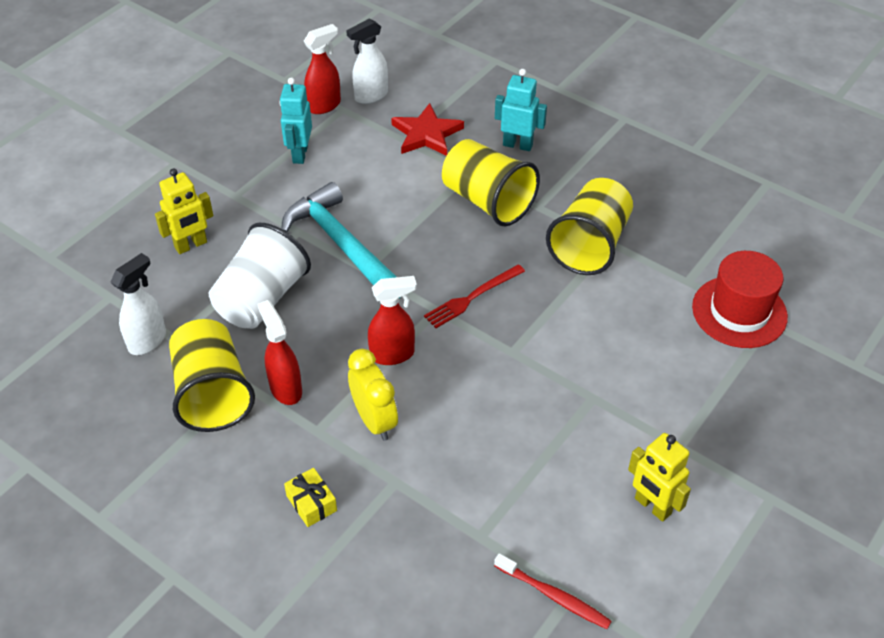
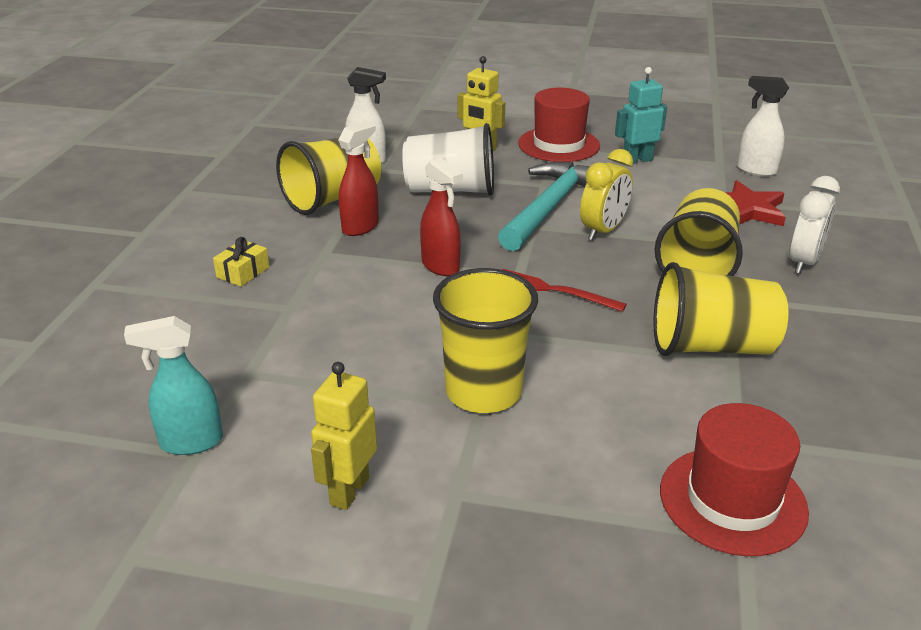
camera: 65 degrees right, 15 degrees down
(229, 189) = (558, 145): none -> red hat
(324, 105) = (711, 154): red spray bottle -> none
(374, 420) = (354, 278): yellow clock -> yellow clock (603, 231)
(517, 145) = (804, 262): turquoise robot -> white clock
(554, 596) = (190, 442): red toothbrush -> turquoise spray bottle
(579, 391) = (483, 392): none -> yellow cup

